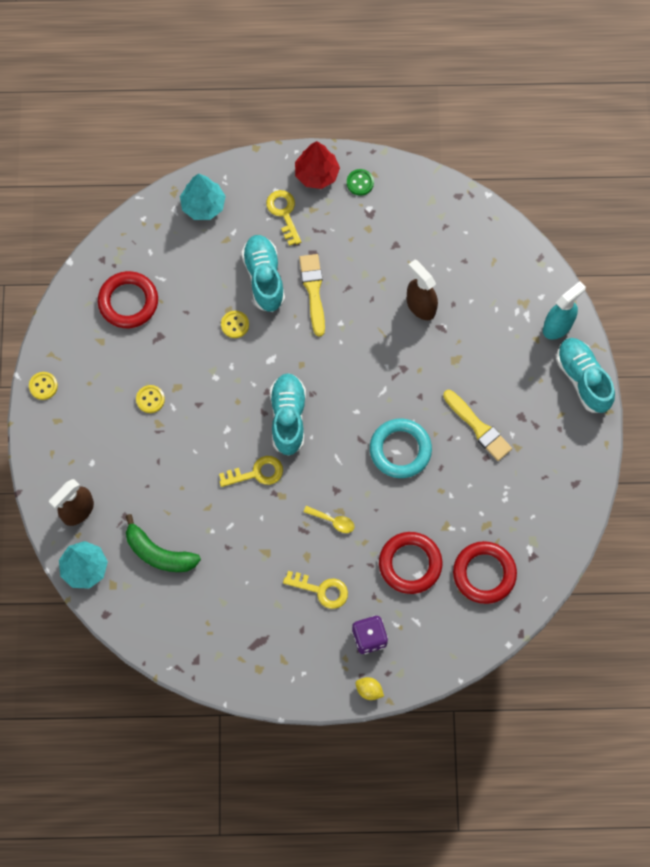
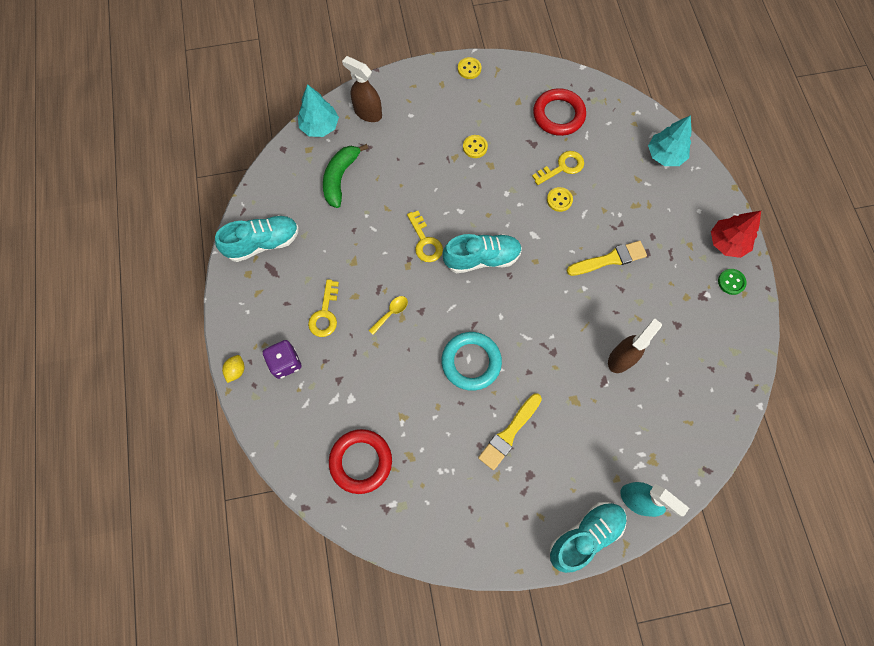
camera: 80 degrees right, 0 degrees up
(264, 278) = (610, 216): turquoise shoe -> turquoise shoe (263, 243)
(284, 213) = (678, 221): yellow key -> yellow key (562, 167)
(333, 521) = (391, 313): yellow spoon -> yellow spoon turned 150 degrees counterclockwise
(410, 564) = (360, 389): red ring -> none

